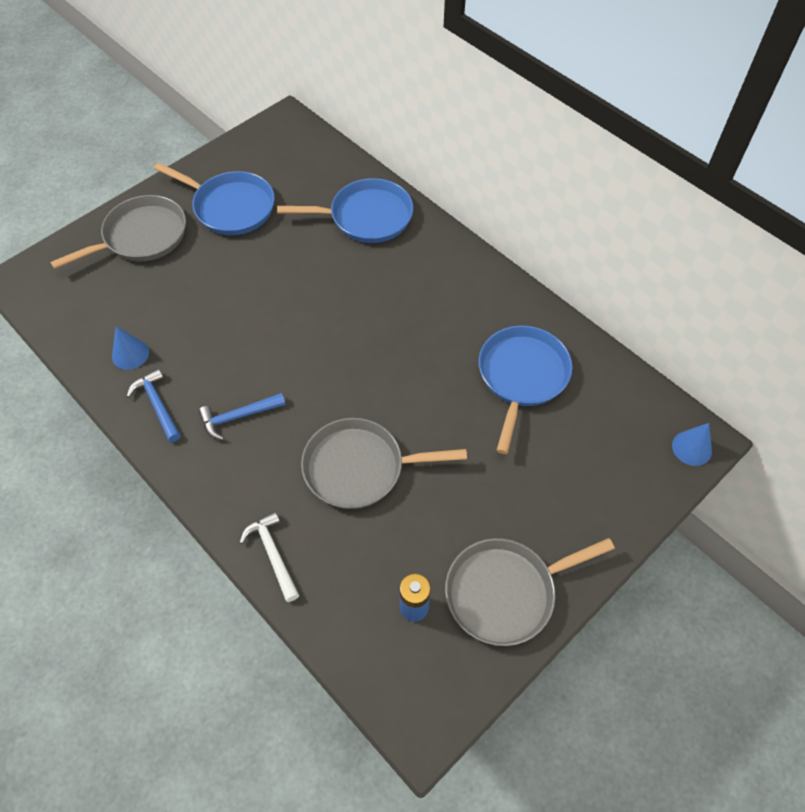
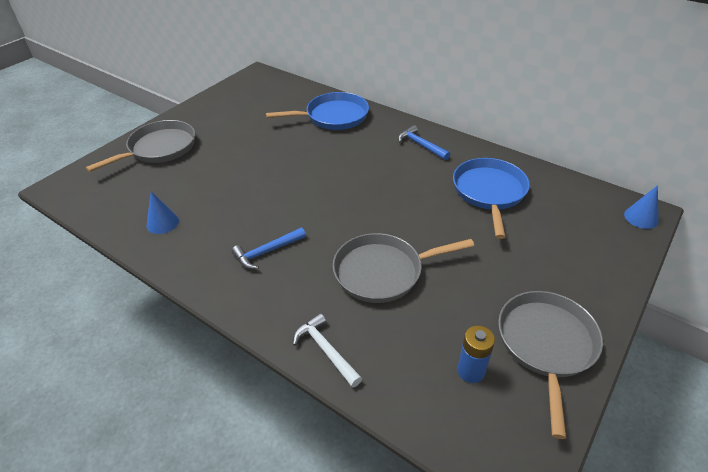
camera: 10 degrees left, 15 degrees down
(157, 405) = (193, 254): blue hammer -> blue hammer (421, 145)
(231, 207) = (228, 123): blue pan -> none
(505, 592) = (546, 344): grey pan -> grey pan turned 135 degrees clockwise

